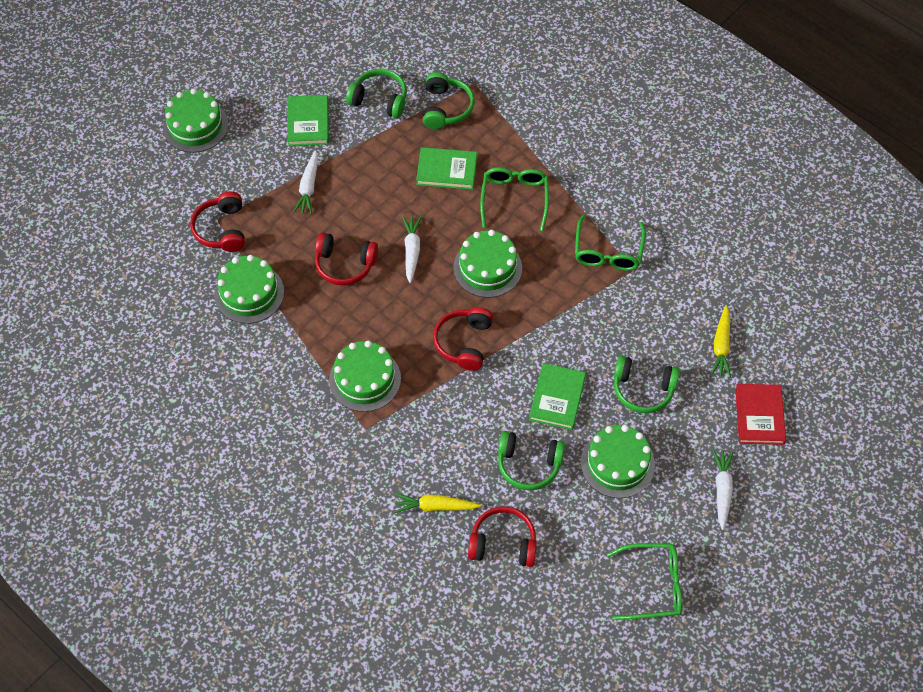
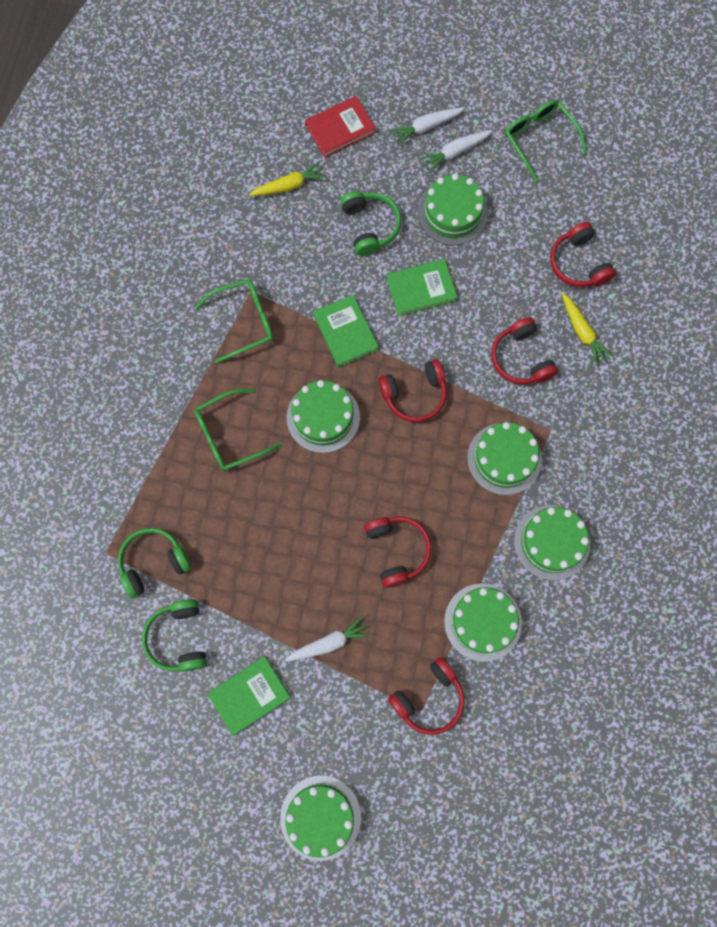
camera: 120 degrees left, 15 degrees up
(273, 375) = (551, 542): none -> green cake
(411, 251) = (345, 496): white carrot -> white carrot (455, 152)
(443, 441) = (520, 358): none -> red headphones
(446, 170) = (232, 517): green book -> green book (345, 332)
(529, 464) = (497, 280): green headphones -> none

